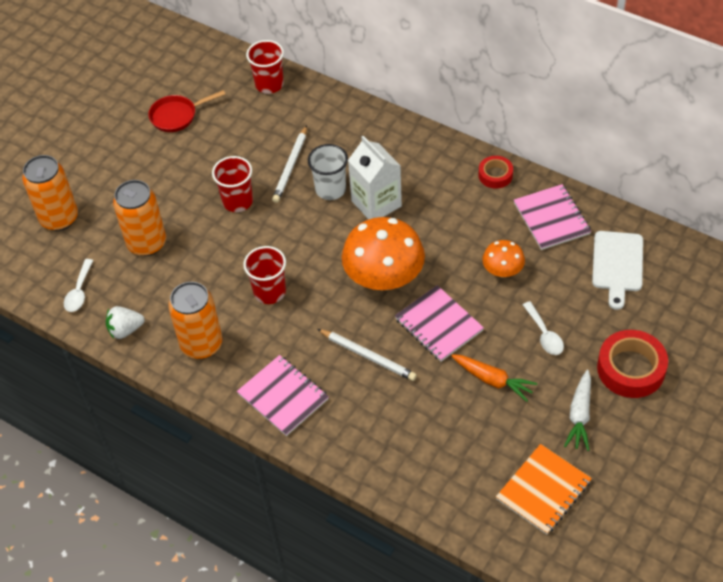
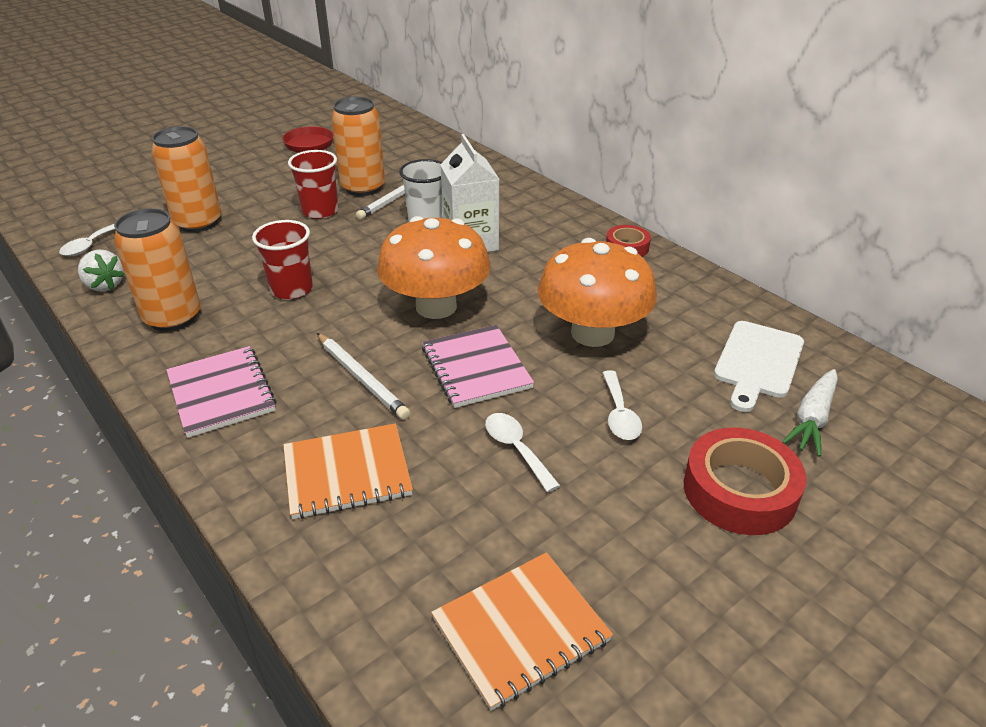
camera: 15 degrees right, 15 degrees down
(59, 218) = (133, 188): orange can -> orange can (363, 188)
(125, 330) = (104, 285): white strawberry -> white strawberry turned 135 degrees counterclockwise
(269, 84) = (420, 140): red cup -> none
(400, 429) = (347, 473): none -> orange notebook
(493, 380) = (516, 449): orange carrot -> white spoon
(502, 271) = (592, 333): orange mushroom -> orange mushroom, size x1.94
(551, 218) = (682, 298): pink notebook -> none
(579, 415) = (631, 532): white carrot -> white carrot (812, 419)

